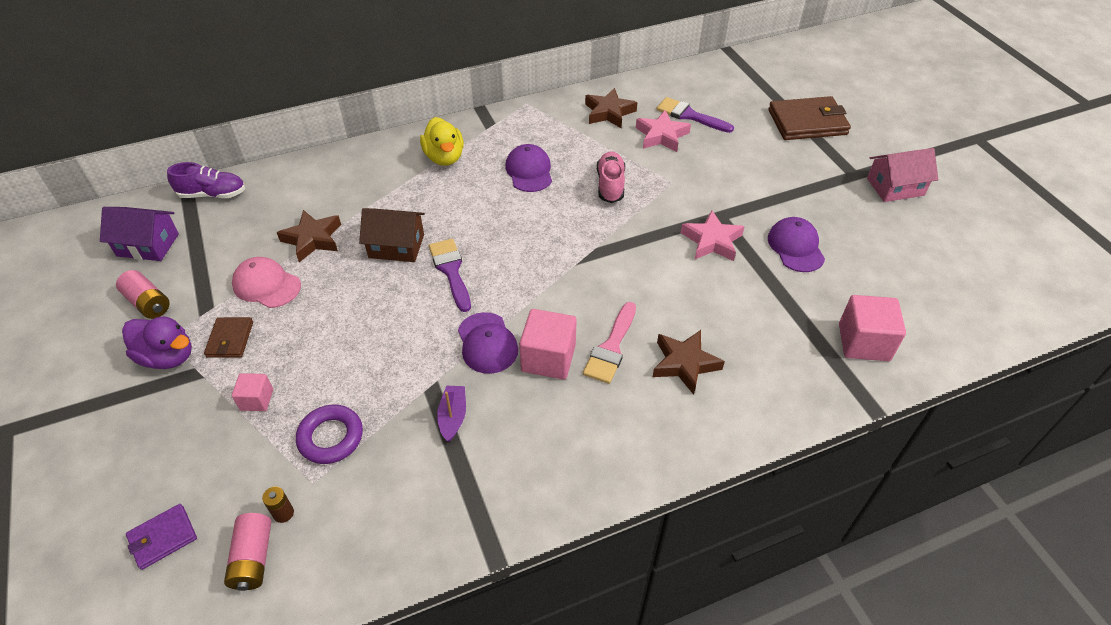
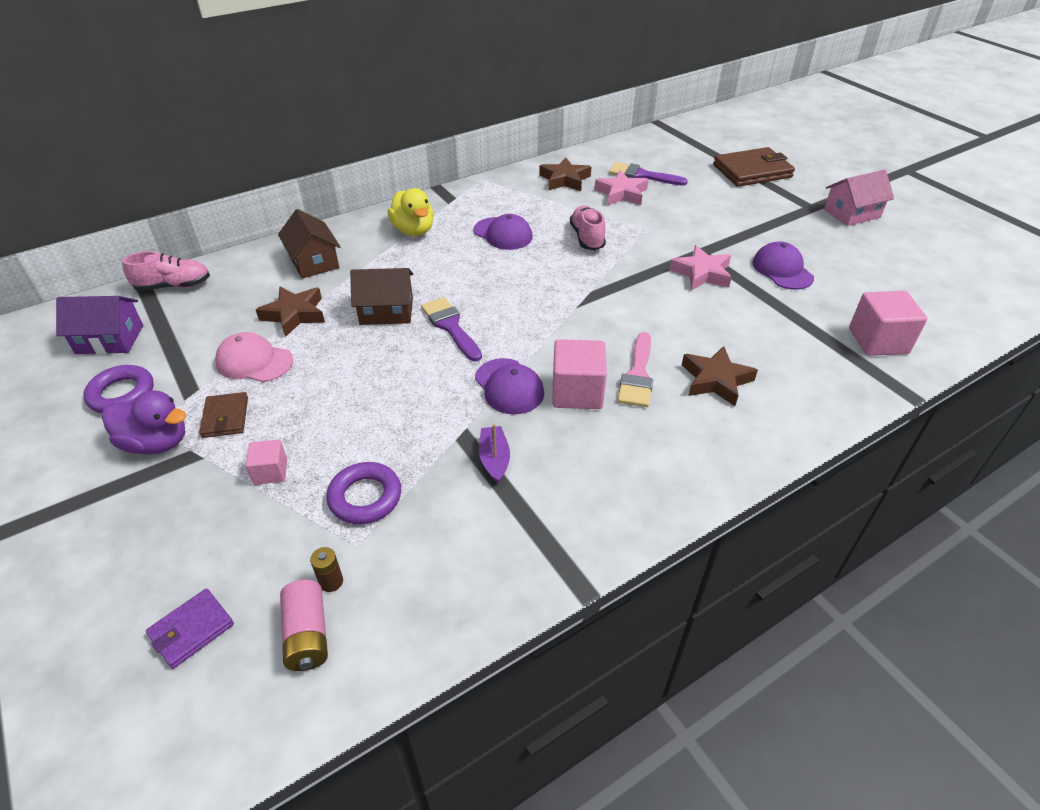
camera: 10 degrees left, 5 degrees down
(148, 303) = (122, 394): pink battery -> purple ring
(212, 194) = (173, 286): purple shoe -> pink shoe
(343, 182) = (314, 262): none -> brown house
(529, 171) = (503, 234): purple cap -> purple cap turned 150 degrees clockwise

